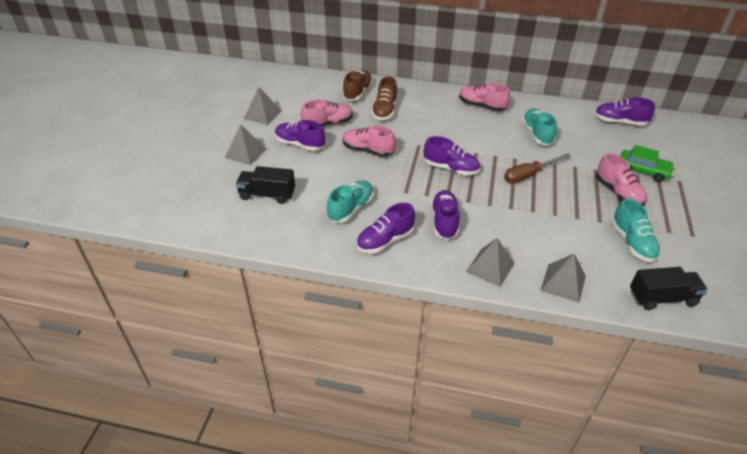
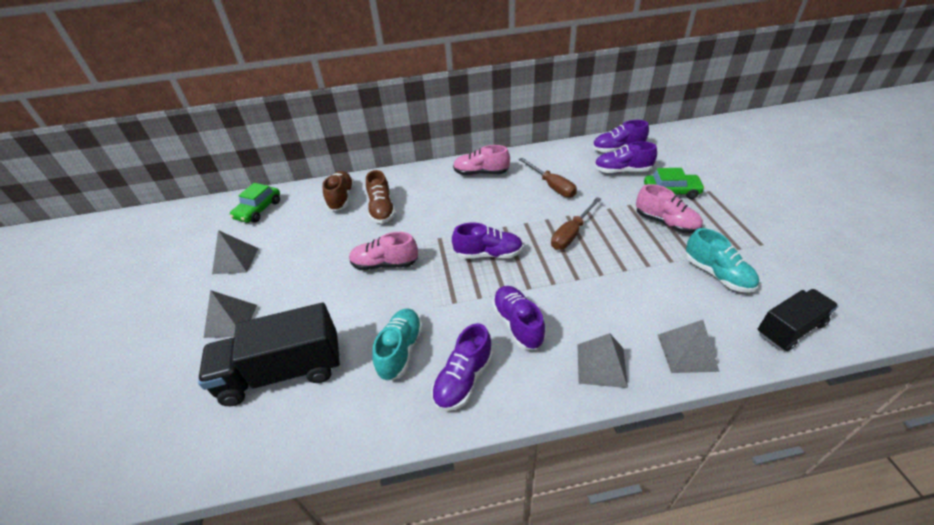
camera: 20 degrees left, 0 degrees up
(267, 195) = (282, 372): black truck -> black truck, size x1.61
(292, 83) = (258, 210): none -> green car
(300, 144) = (299, 284): purple shoe -> purple shoe (622, 171)
(328, 124) = (323, 246): pink shoe -> none
(537, 134) = (551, 186): turquoise shoe -> brown screwdriver

